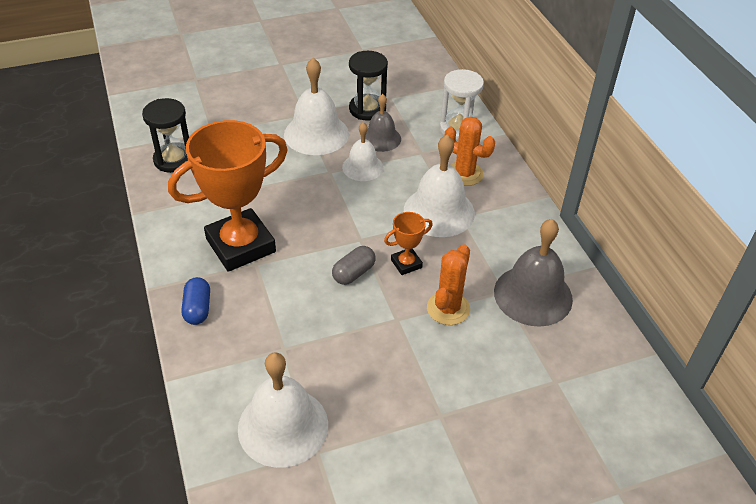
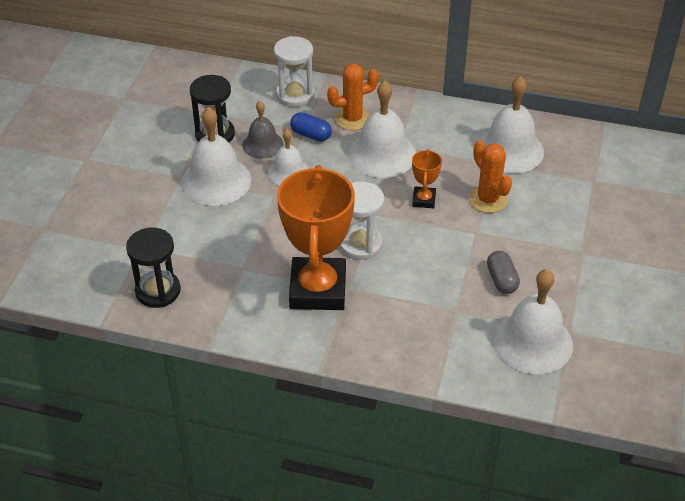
camera: 55 degrees left, 0 degrees up
(197, 309) = (371, 346): blue capsule -> blue capsule (311, 135)
(315, 247) = (360, 244): none -> white hourglass
(353, 273) = (409, 234): grey capsule -> grey capsule (501, 280)
(533, 295) = (510, 150): grey bell -> white bell

